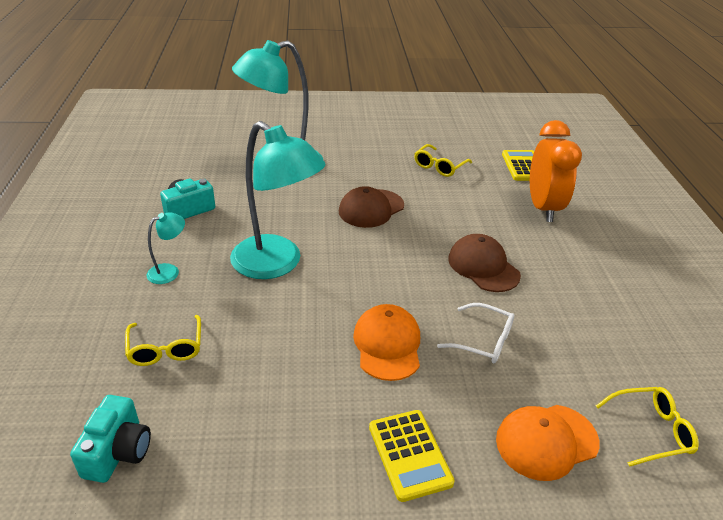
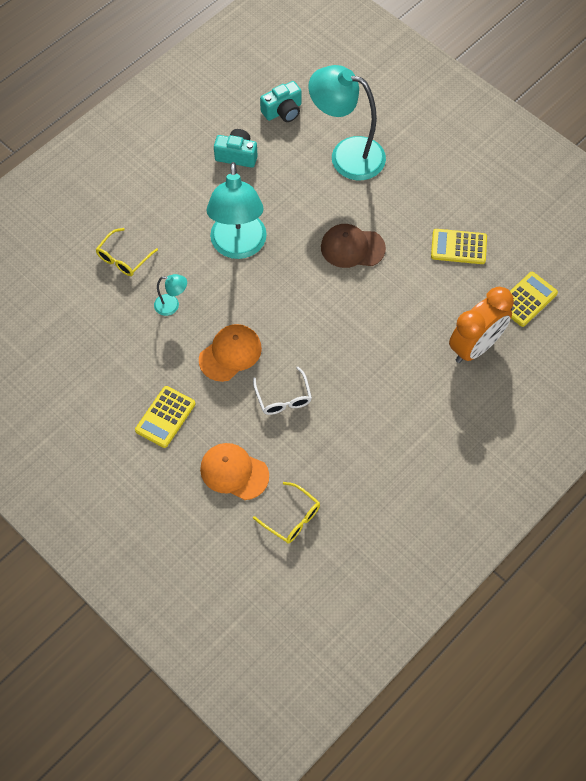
camera: 50 degrees right, 25 degrees up
(118, 451) = (52, 300): turquoise camera -> turquoise camera (283, 111)
(169, 271) = (176, 202): turquoise lamp -> turquoise lamp (172, 305)
(439, 166) = (458, 247): yellow glasses -> yellow calculator
(483, 266) = (357, 354): brown cap -> none

